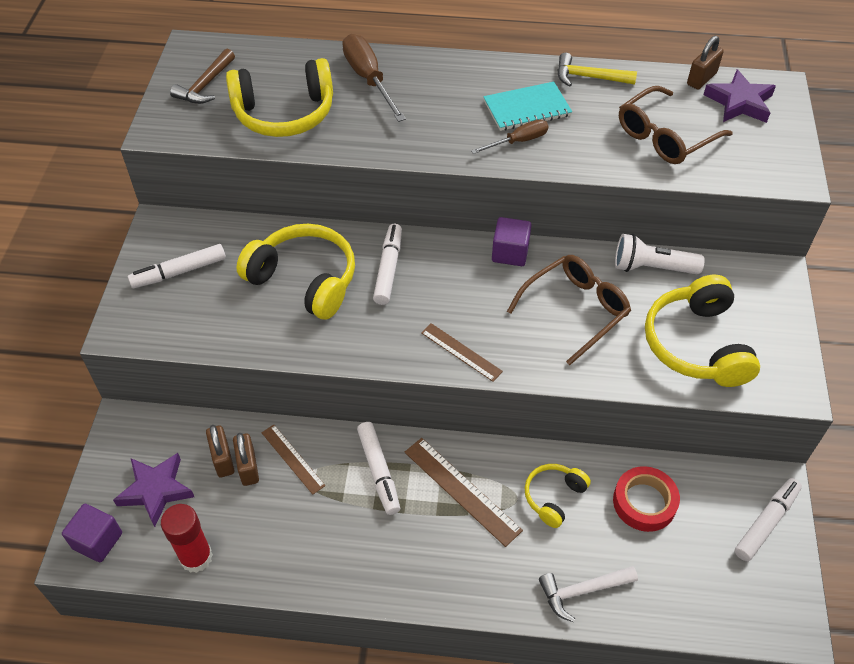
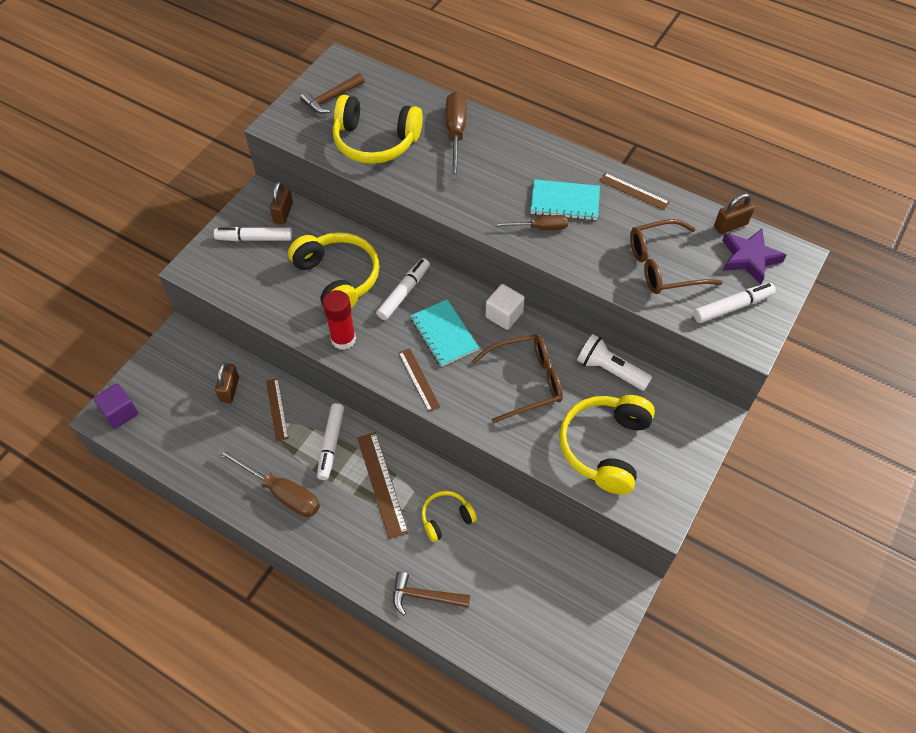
camera: 25 degrees right, 5 degrees up
(156, 490) = (175, 393): purple star -> none
(196, 557) = (176, 452): red glue stick -> red glue stick (343, 339)
(248, 467) = (243, 402): brown padlock -> brown padlock (283, 213)
(352, 549) = (281, 492): none -> brown screwdriver
(459, 295) = (444, 334): none -> turquoise notebook
(510, 253) = (504, 315): purple cube -> white cube
(582, 591) = (425, 596): white hammer -> brown hammer
(589, 77) = (634, 191): yellow hammer -> brown ruler
(644, 502) = (512, 552): red tape -> none
(766, 523) = (598, 610): white marker -> white marker (732, 307)

